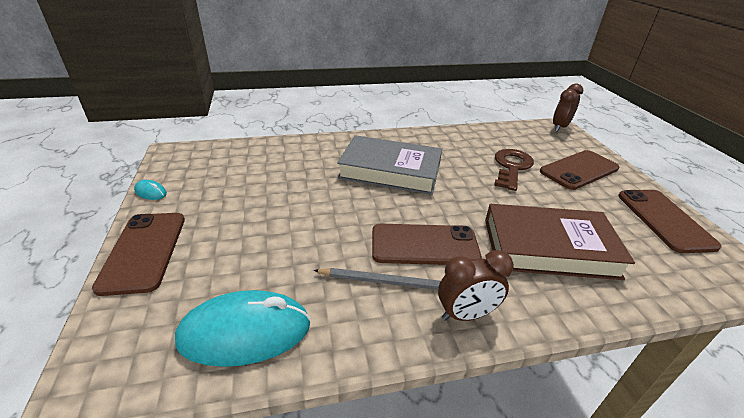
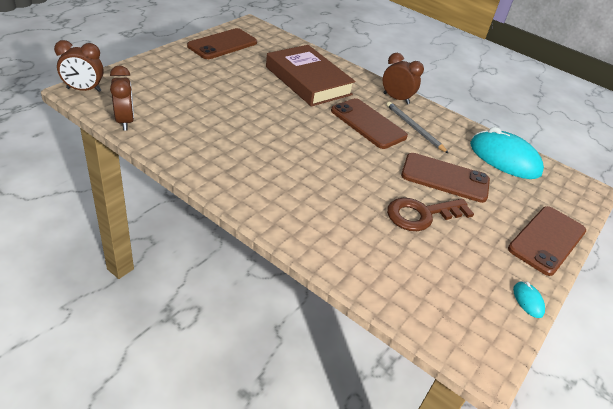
camera: 135 degrees left, 5 degrees up
(390, 170) = (302, 169): grey book -> none
(506, 129) = (125, 121): none -> brown clock
(511, 167) = (215, 106): brown key -> brown key (422, 214)
(579, 170) = (182, 75): brown phone -> brown phone (445, 178)

